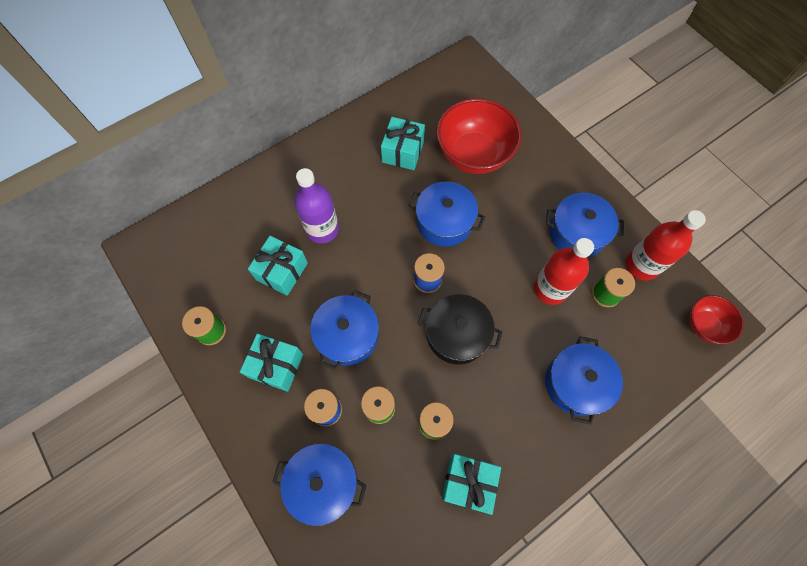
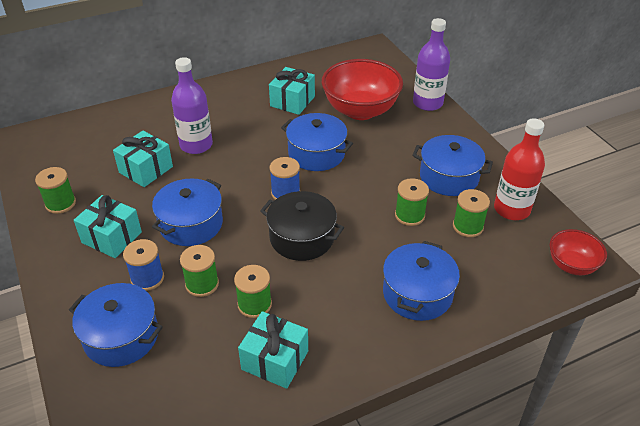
camera: 10 degrees right, 25 degrees down
(537, 134) = (427, 103): none -> purple bottle
(550, 289) = (409, 215): red bottle -> green spool

